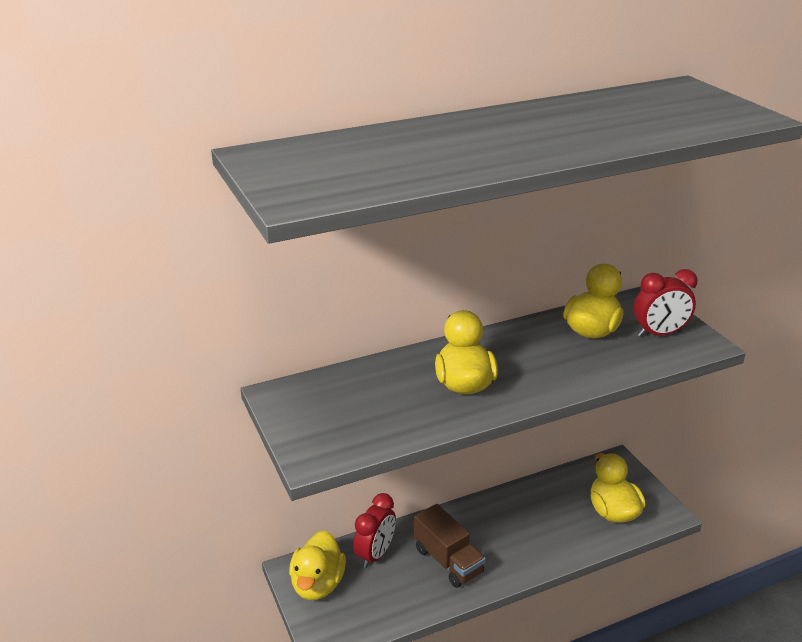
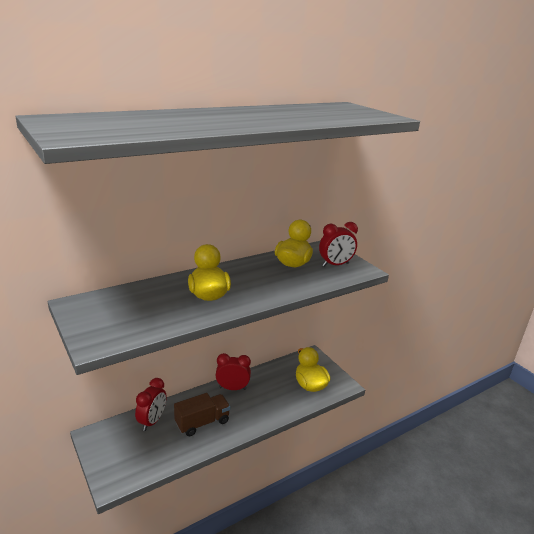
camera: 10 degrees left, 5 degrees down
(317, 584) = (109, 444): yellow duck -> none
(448, 561) = (202, 422): brown truck -> brown truck turned 75 degrees counterclockwise
(492, 510) = (232, 388): none -> red clock

